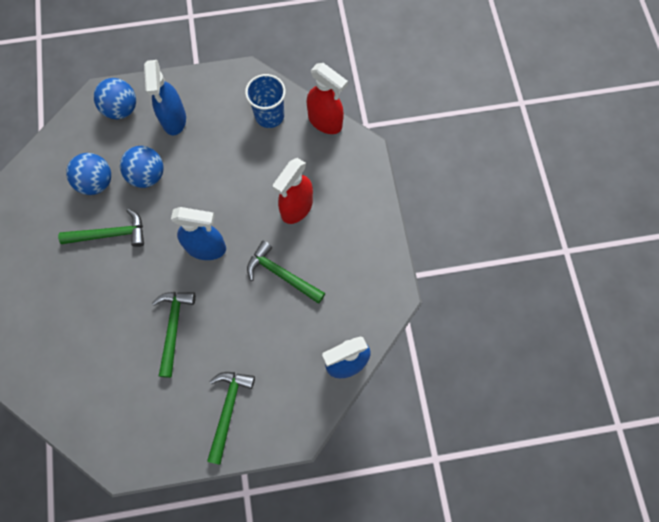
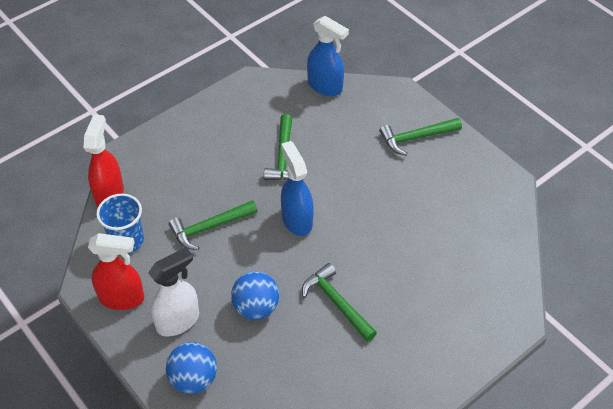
camera: 120 degrees left, 20 degrees down
(96, 182) = (292, 349): blue ball -> none
(173, 328) = (383, 205): green hammer -> green hammer (210, 227)
(174, 120) = (178, 321): blue spray bottle -> white spray bottle
(296, 208) = (214, 174): red spray bottle -> red spray bottle (122, 298)

